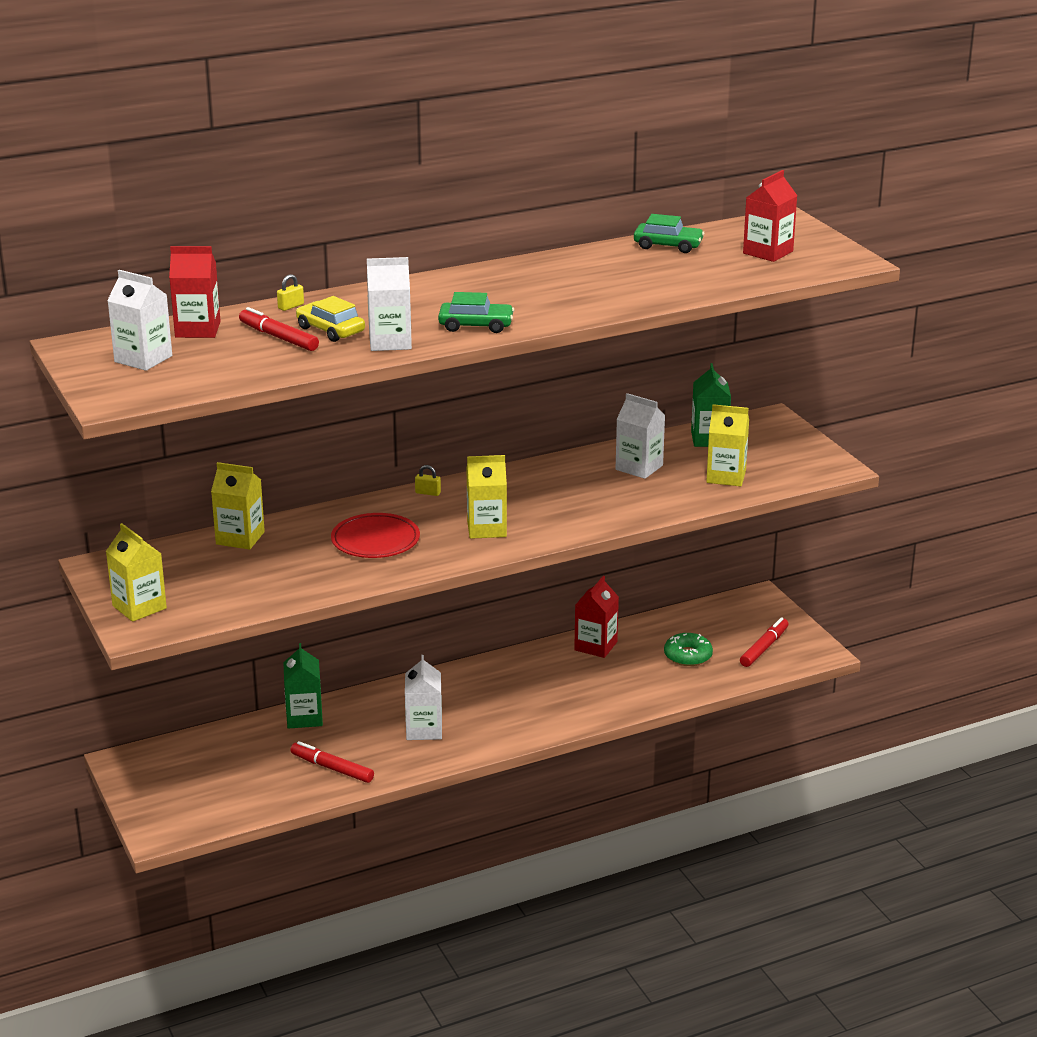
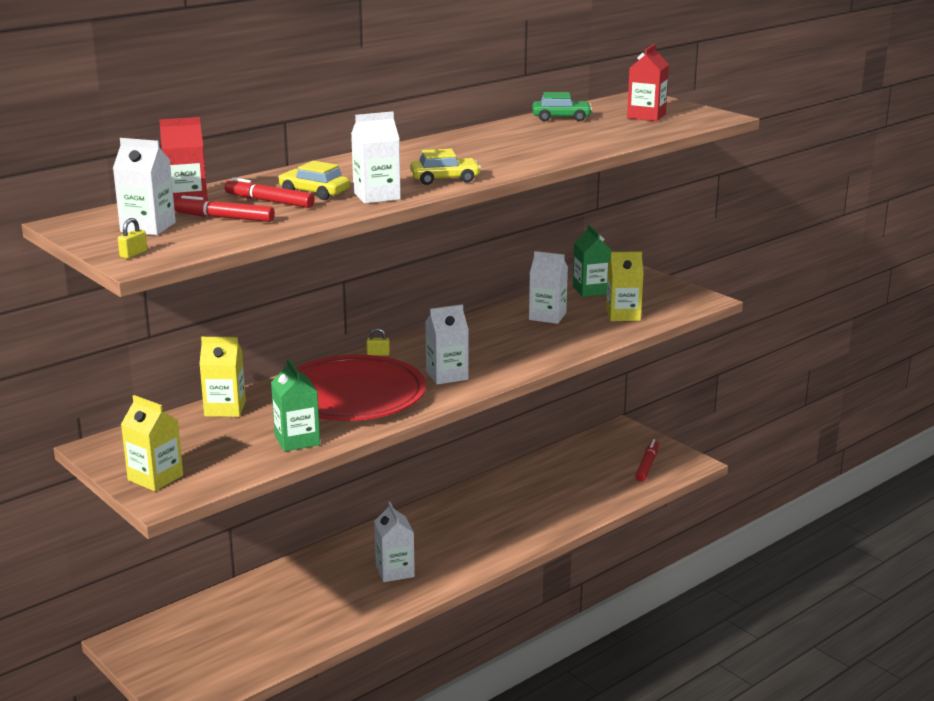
camera: 15 degrees left, 5 degrees down
(291, 306) = (264, 180): yellow padlock -> yellow padlock (133, 254)
(304, 717) = (281, 576): green carton -> green carton (297, 440)
(332, 768) = (326, 617): red marker -> red marker (224, 218)
(375, 540) = (352, 396): red plate -> red plate, size x1.78
(476, 325) = (445, 179): green car -> yellow car
(486, 529) = (447, 375): yellow carton -> white carton
(596, 646) = (509, 482): red carton -> none
(688, 656) = (589, 480): green donut -> none

